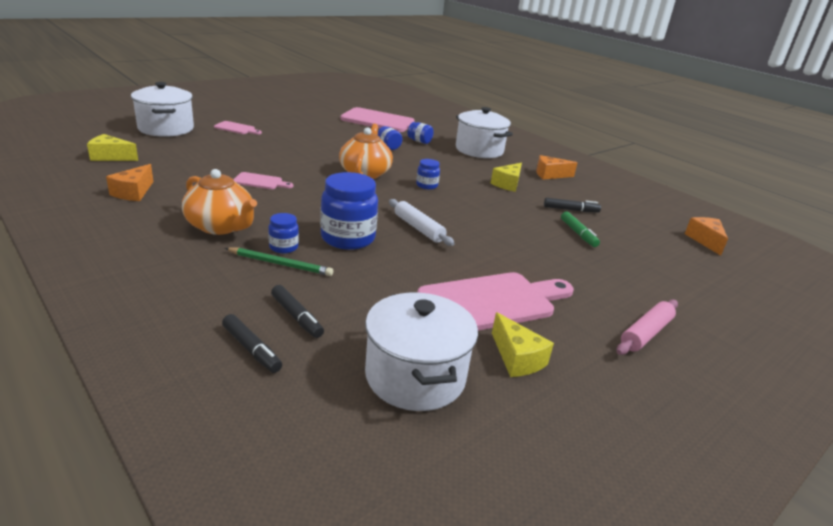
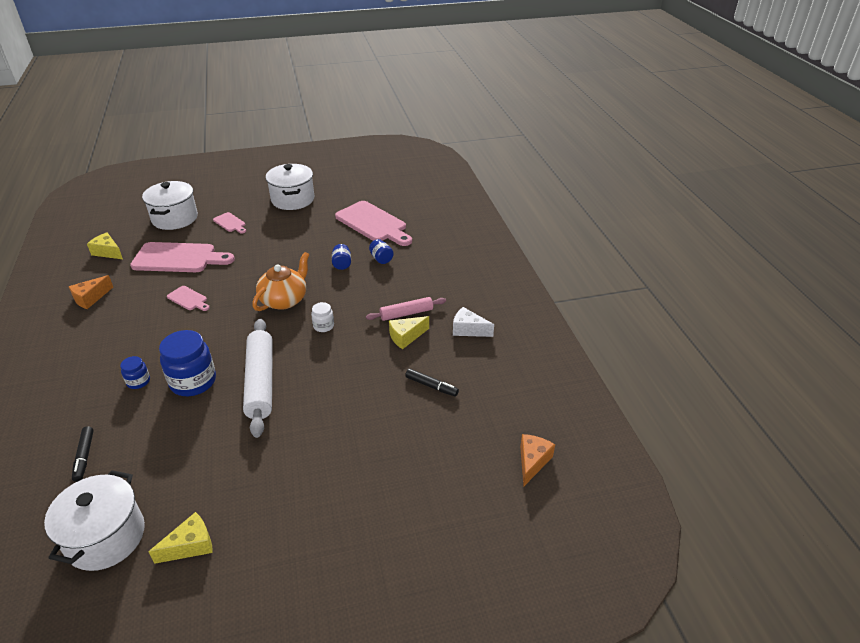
camera: 30 degrees right, 10 degrees up
(221, 226) = (116, 349): orange teapot -> none
(251, 349) = (33, 478): black marker -> none
(280, 264) = (120, 399): green pencil -> none
(418, 228) = (260, 382): white rolling pin -> white rolling pin, size x1.74
(427, 185) = (323, 326): blue jar -> white jar
(479, 150) = (431, 280): white pot -> white pot (293, 199)
(492, 302) = (233, 482): pink cutting board -> pink cutting board (178, 258)
(517, 358) = (190, 545): yellow cheese -> yellow cheese turned 120 degrees counterclockwise
(550, 175) = (468, 330): orange cheese -> white cheese
(578, 234) = (401, 420): green marker -> none
(645, 333) = (322, 556): pink rolling pin -> pink rolling pin (406, 313)

